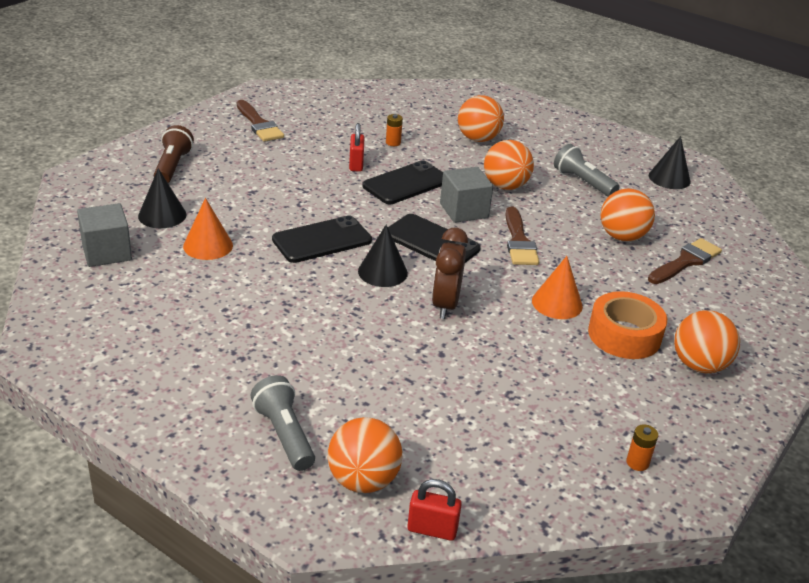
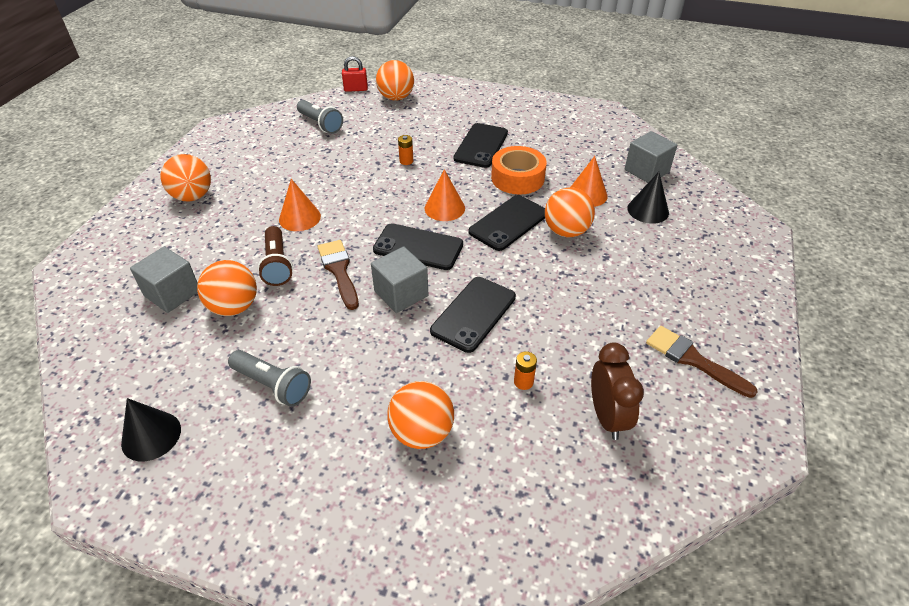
camera: 165 degrees right, 10 degrees up
(172, 166) = (701, 264): brown flashlight -> brown flashlight (277, 265)
(282, 341) = (481, 146): none -> black phone
(284, 434) = (446, 105): grey flashlight -> grey flashlight (320, 124)
(356, 164) = (540, 326): red padlock -> none
(382, 272) = (444, 208): black cone -> orange cone
(445, 305) = (386, 194): brown clock -> brown clock (607, 417)
(505, 186) = (366, 346): orange ball -> orange ball (566, 231)
(624, 335) = (246, 205): orange tape -> orange tape (517, 178)
(637, 463) = (249, 133): orange battery -> orange battery (406, 161)
(686, 261) = (172, 293): brown brush -> grey cube

